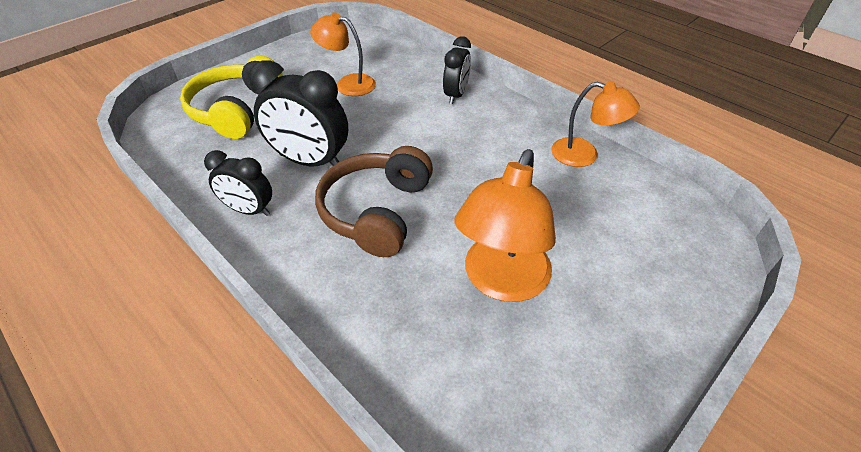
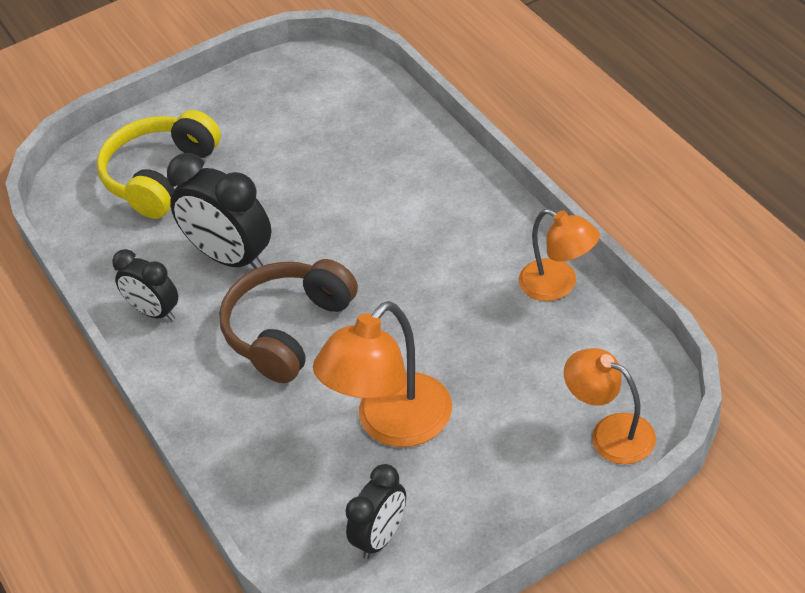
camera: 20 degrees right, 0 degrees up
(348, 84) = (303, 147): orange lamp -> orange lamp (610, 433)
(456, 95) = (435, 179): black clock -> black clock (381, 537)

